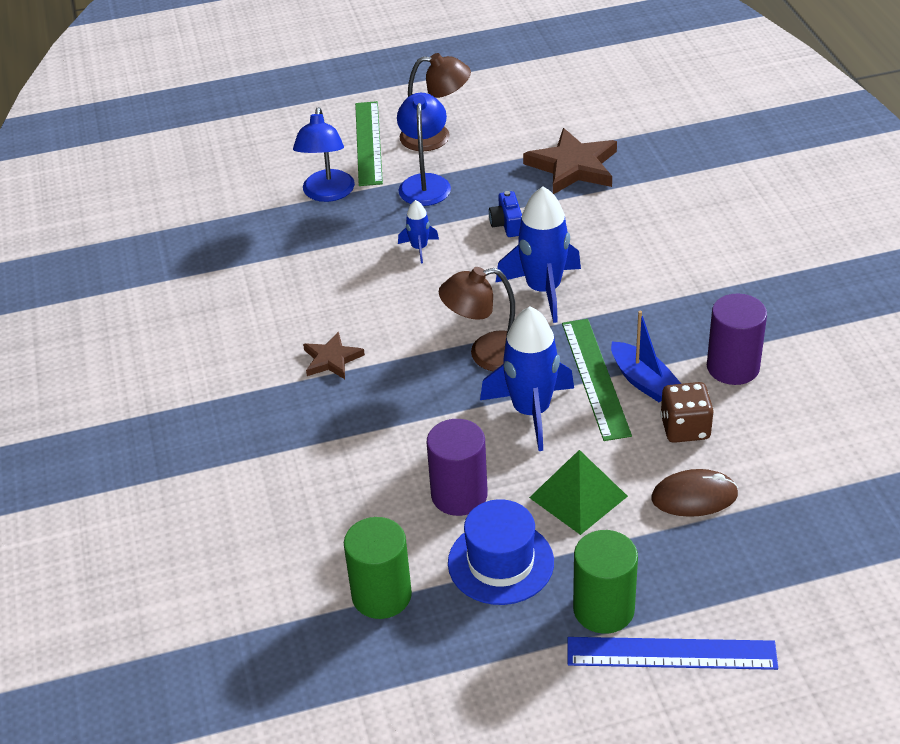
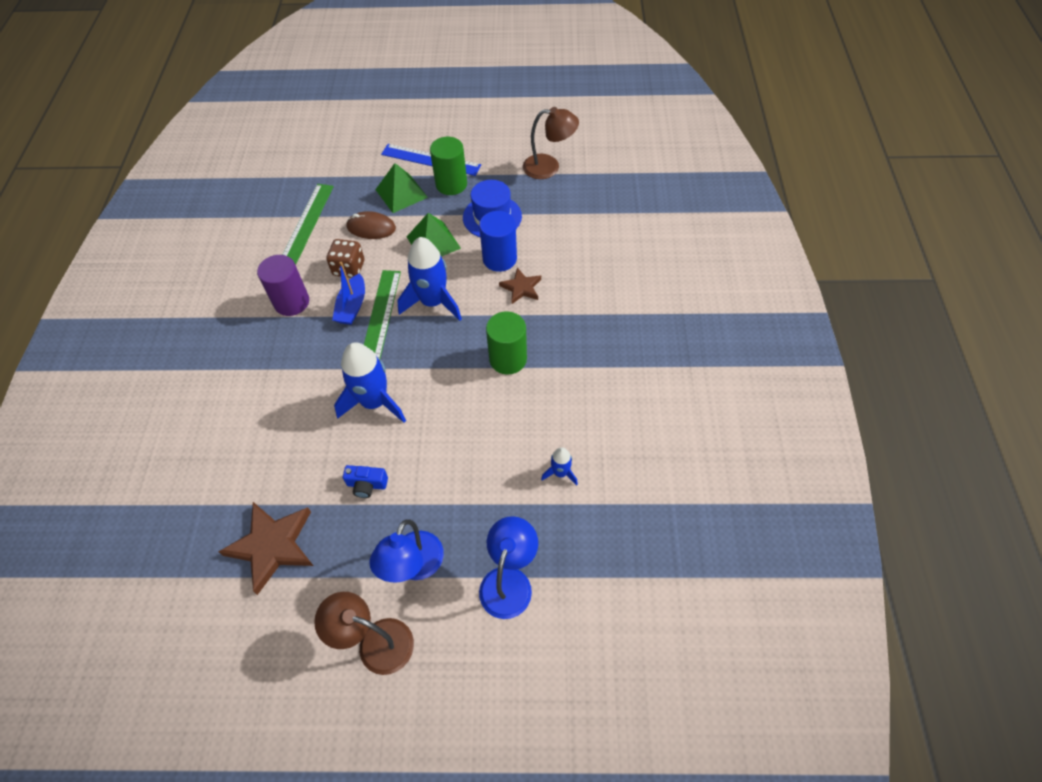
camera: 165 degrees left, 15 degrees up
(332, 359) = (551, 379): brown star -> brown star (521, 288)
(368, 143) = (446, 656): green ruler -> green ruler (307, 223)
(381, 595) = (561, 214): green cylinder -> green cylinder (508, 359)
(419, 248) = (450, 477): blue rocket -> blue rocket (560, 473)
(459, 495) = (499, 259): purple cylinder -> blue cylinder
(487, 354) = (441, 354): brown lamp -> brown lamp (549, 167)
(507, 224) = (367, 485): blue camera -> blue camera turned 90 degrees clockwise
(643, 381) = (352, 306): blue boat -> blue boat turned 150 degrees counterclockwise
(684, 570) = (401, 193): none -> green pyramid

